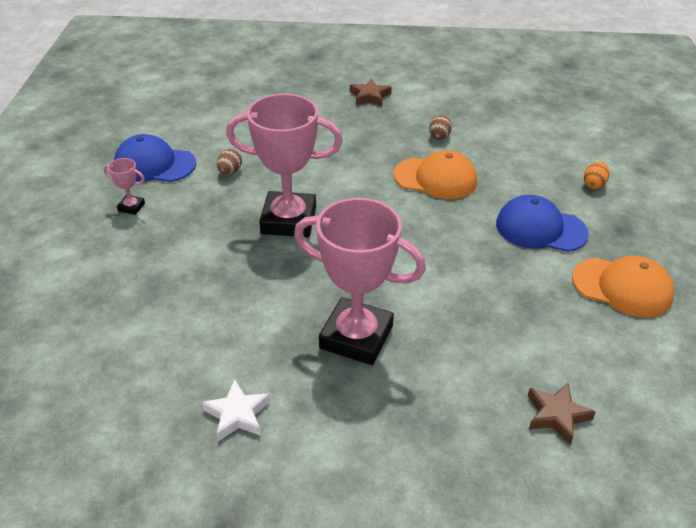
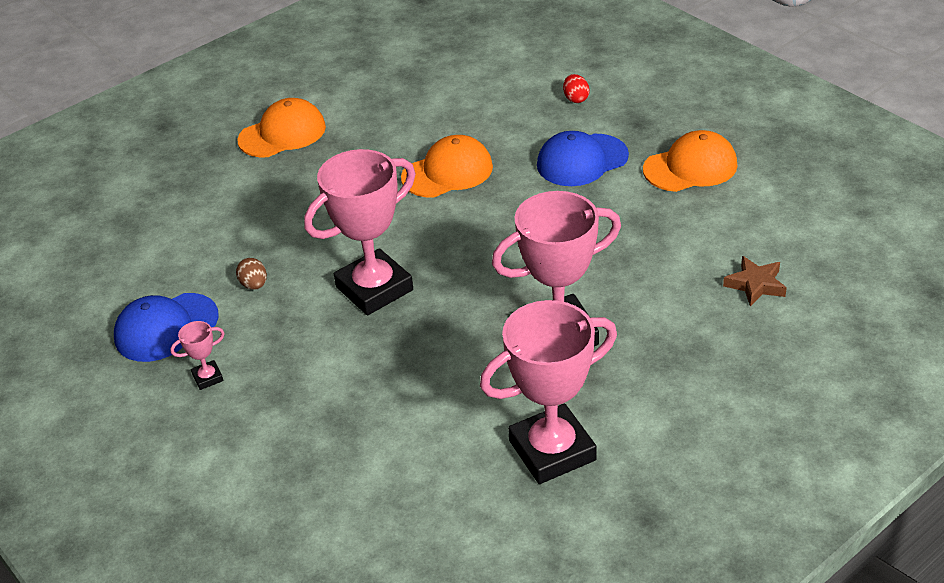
camera: 40 degrees left, 0 degrees up
(237, 414) = (552, 450): white star -> pink trophy
(369, 96) = (282, 133): brown star -> orange cap
(439, 136) = (400, 133): brown egg -> none
(594, 184) = (576, 99): orange egg -> red egg

